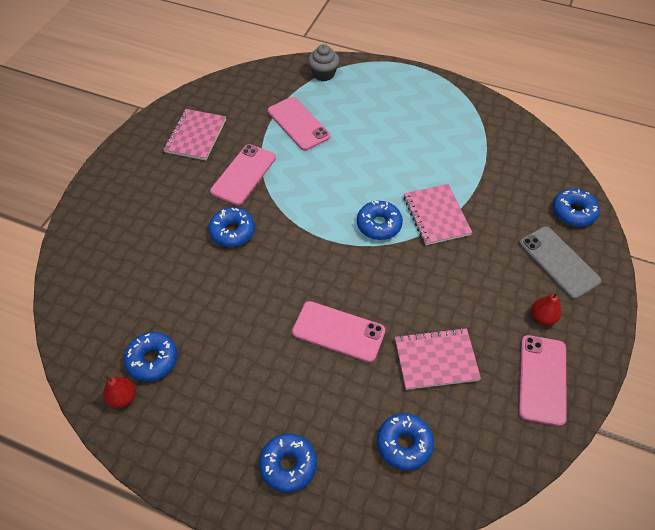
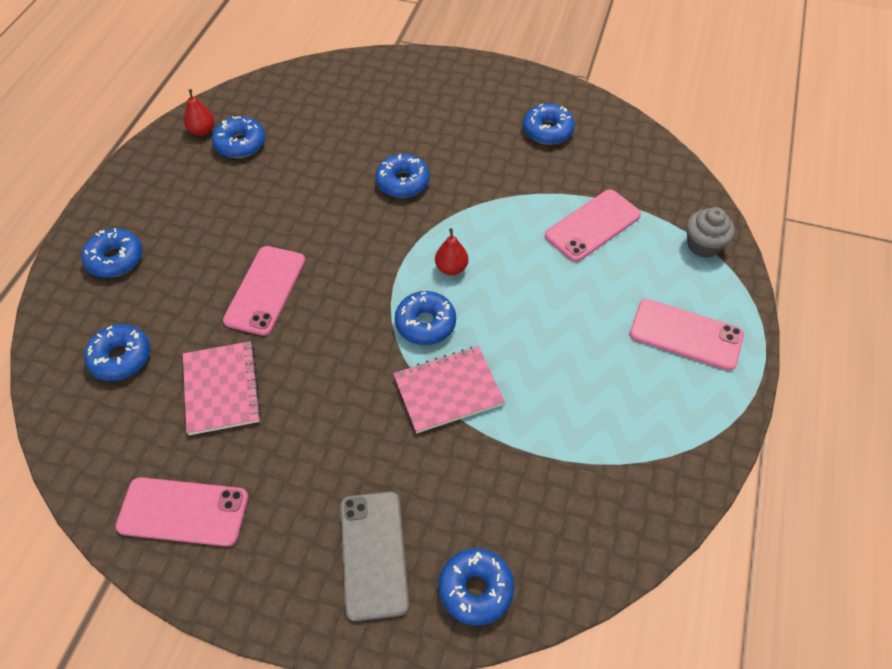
camera: 85 degrees right, 0 degrees up
(196, 136) = (548, 131): pink notebook -> blue donut
(243, 174) = (492, 181): pink phone -> pink phone (686, 334)
(542, 317) = (278, 521): red pear -> red pear (451, 268)
(558, 262) = (373, 554): grey phone -> grey phone turned 60 degrees counterclockwise

